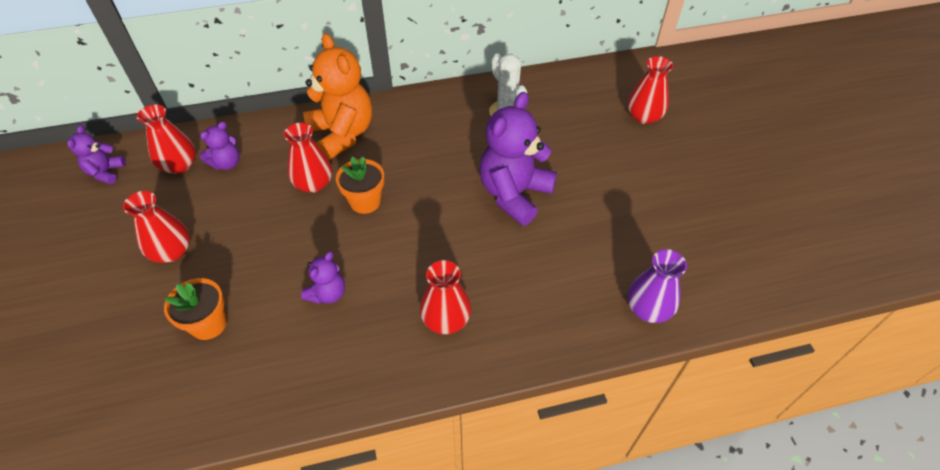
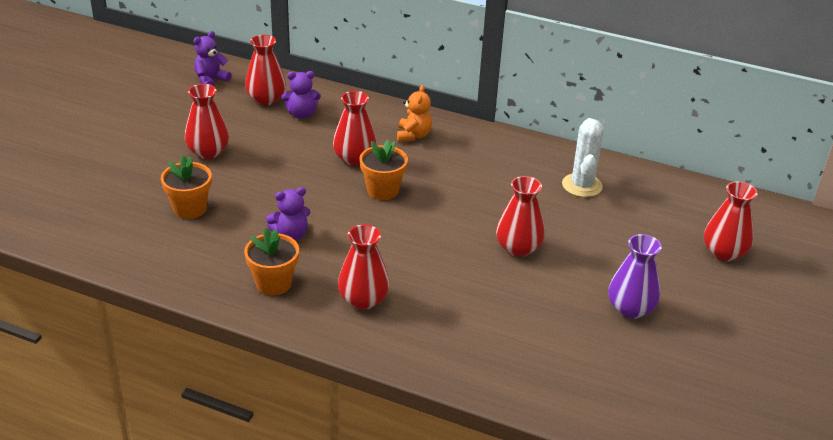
camera: 35 degrees right, 15 degrees down
(342, 134) = (413, 135): orange teddy bear -> orange teddy bear, size x0.50
(357, 354) = (273, 283): none -> orange flower pot
(514, 194) = (518, 248): purple teddy bear -> red vase
(648, 309) = (548, 390): purple vase -> purple vase (630, 309)

